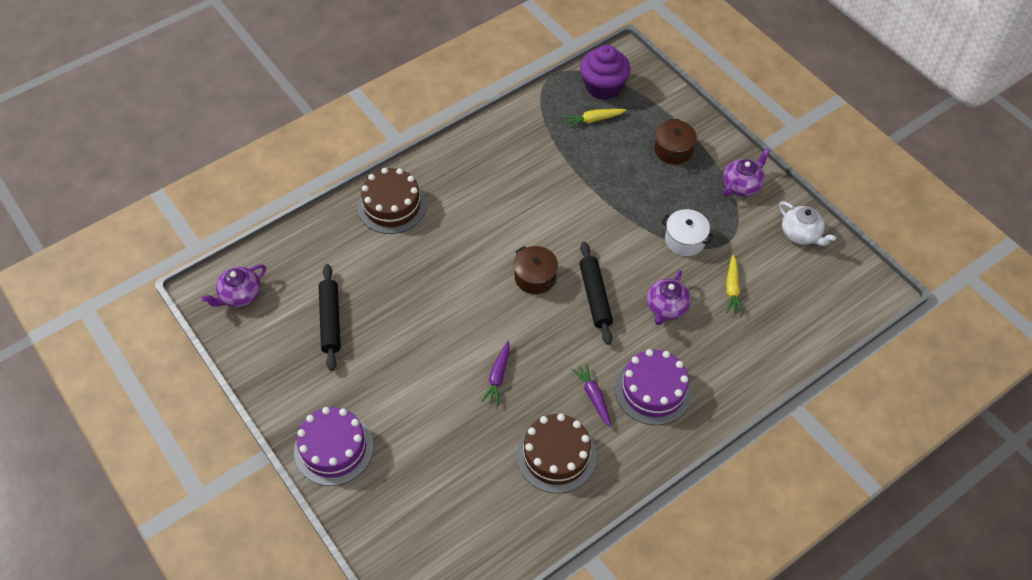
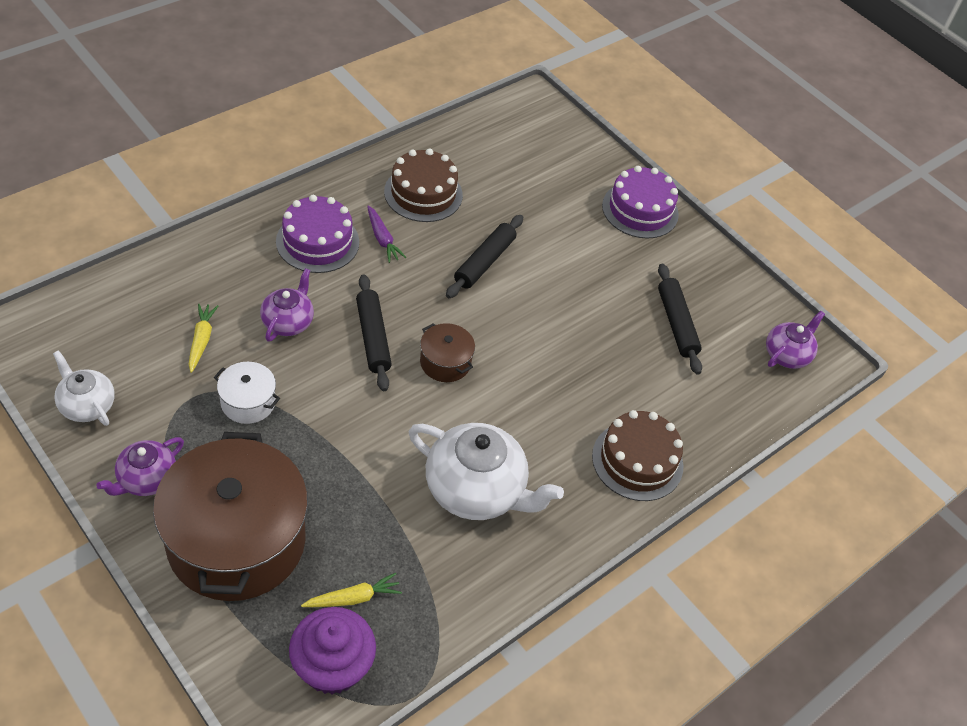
camera: 170 degrees right, 5 degrees down
(498, 376) = (484, 262): purple carrot -> black rolling pin
(513, 183) = (476, 490): none -> white teapot
(673, 149) = (236, 540): brown pot -> brown pot, size x2.32

